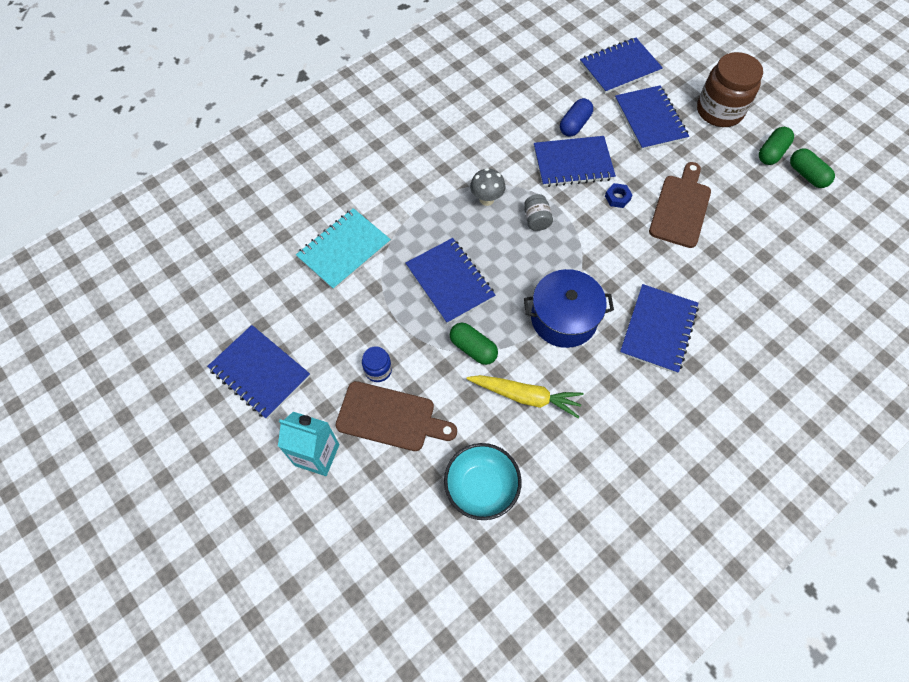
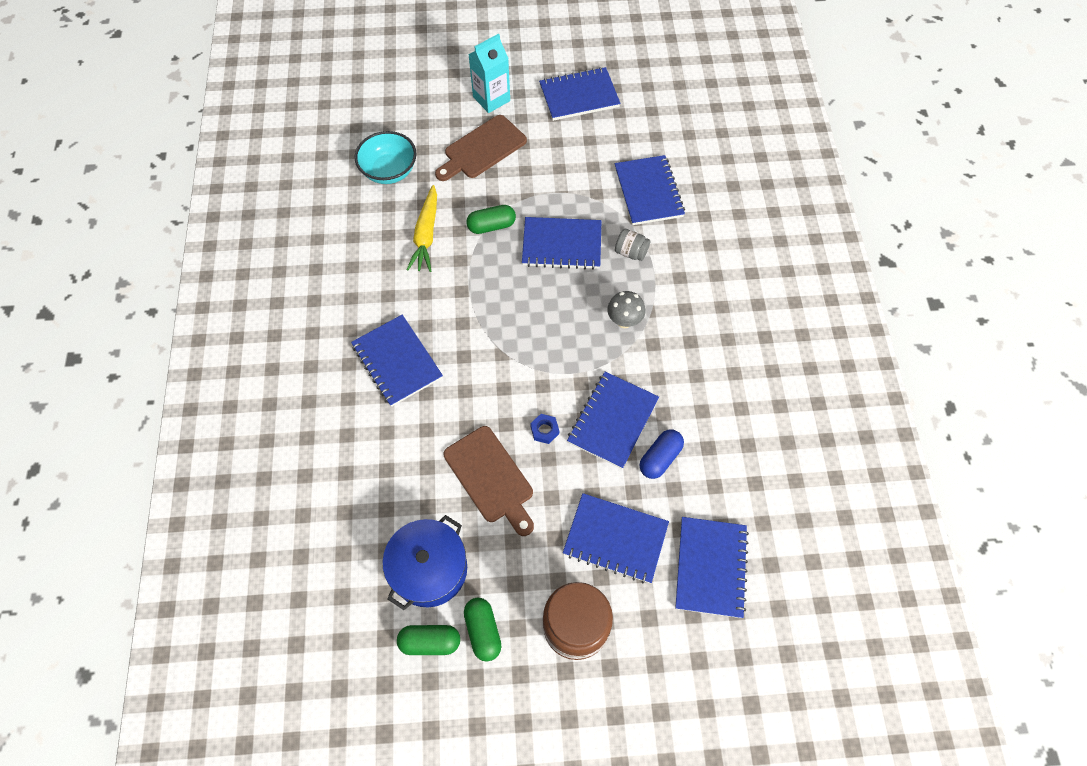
camera: 125 degrees right, 0 degrees up
(344, 250) = (648, 192): turquoise notebook -> blue notebook
(378, 370) = (524, 160): blue jar -> none
(525, 396) = (426, 235): yellow carrot -> yellow carrot turned 45 degrees counterclockwise
(536, 220) = (572, 345): grey jar -> grey jar (631, 252)
(564, 318) = (464, 301): blue pot -> blue pot (429, 569)
(575, 125) = (660, 458): blue capsule -> blue capsule turned 60 degrees clockwise

